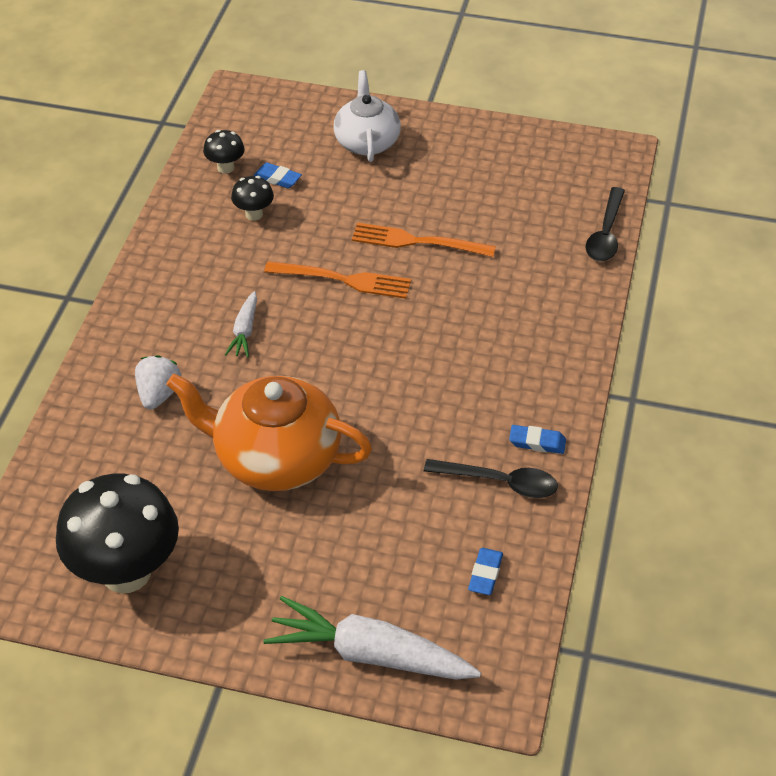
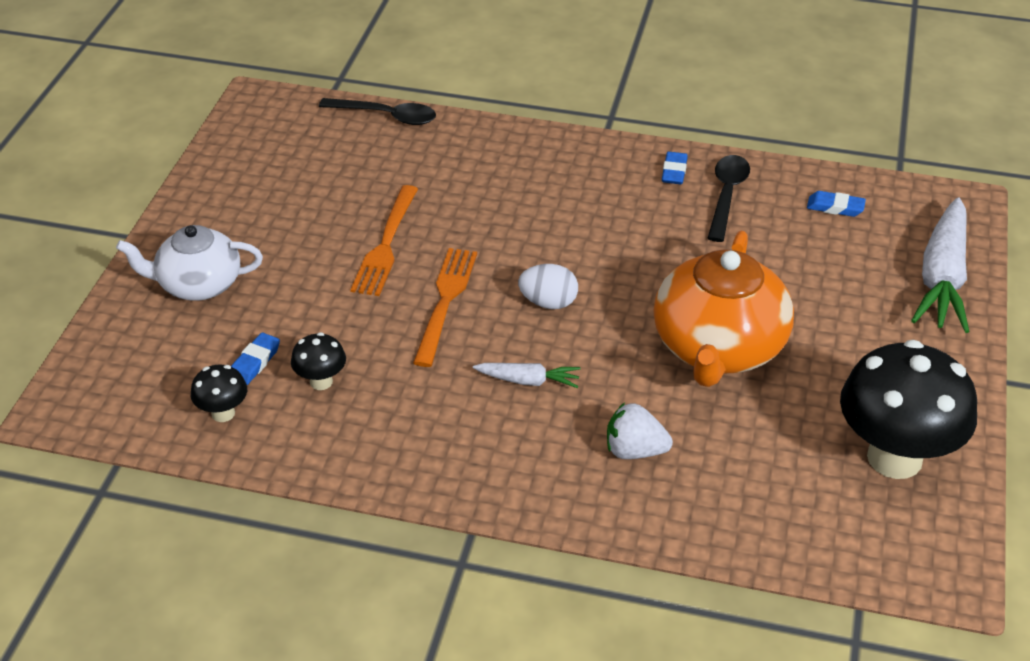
camera: 90 degrees left, 5 degrees down
(340, 344) = (548, 302): none -> white egg

